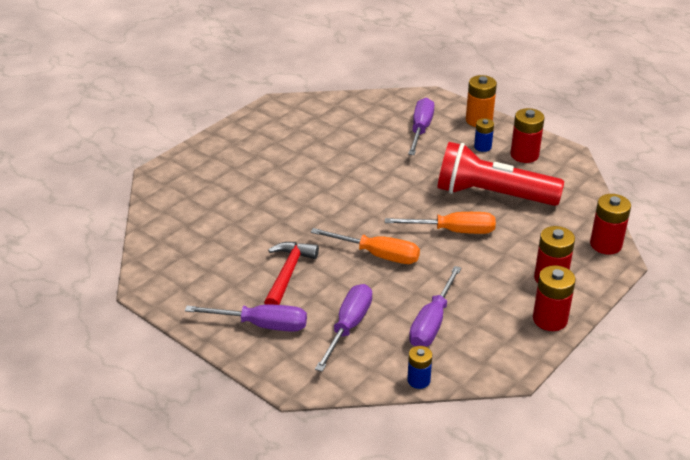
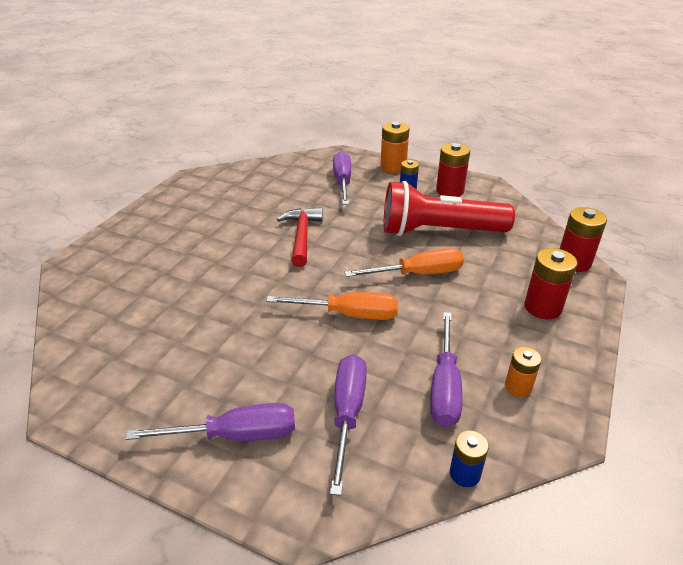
camera: 15 degrees left, 0 degrees up
(288, 274) = (251, 357): red hammer -> red hammer (302, 236)
(492, 333) = (518, 386): none -> orange battery
(550, 319) = (570, 355): red battery -> none

